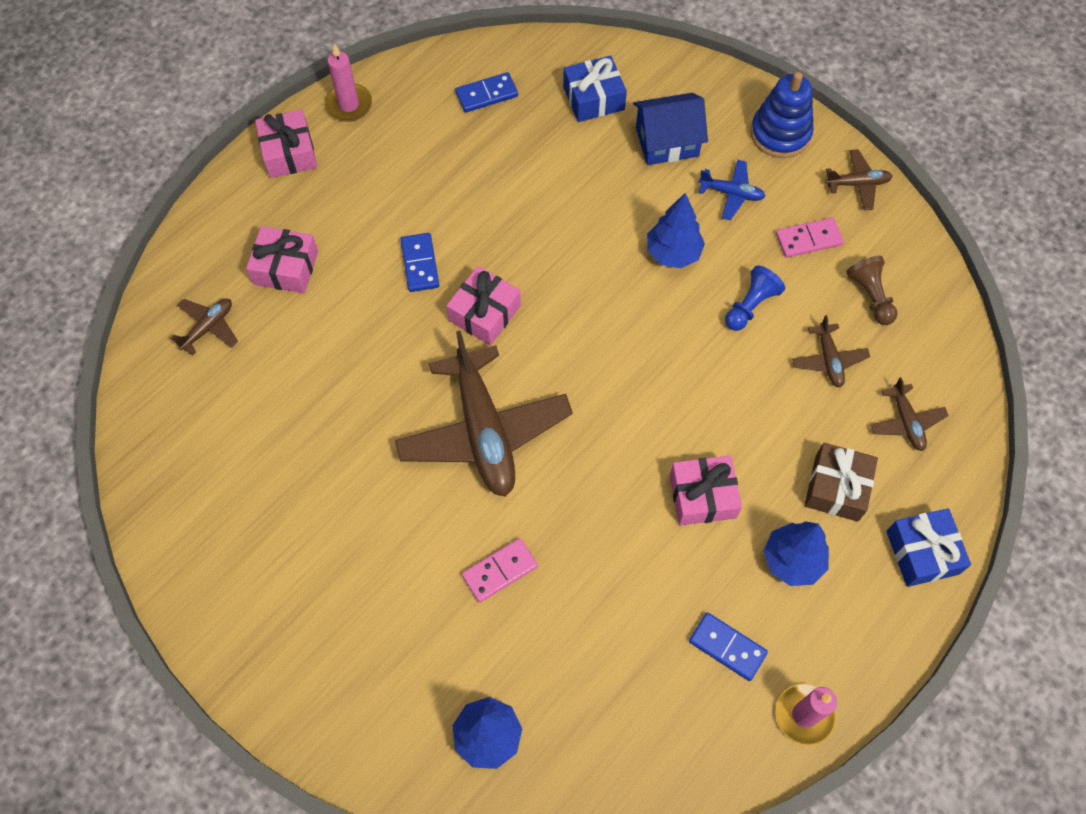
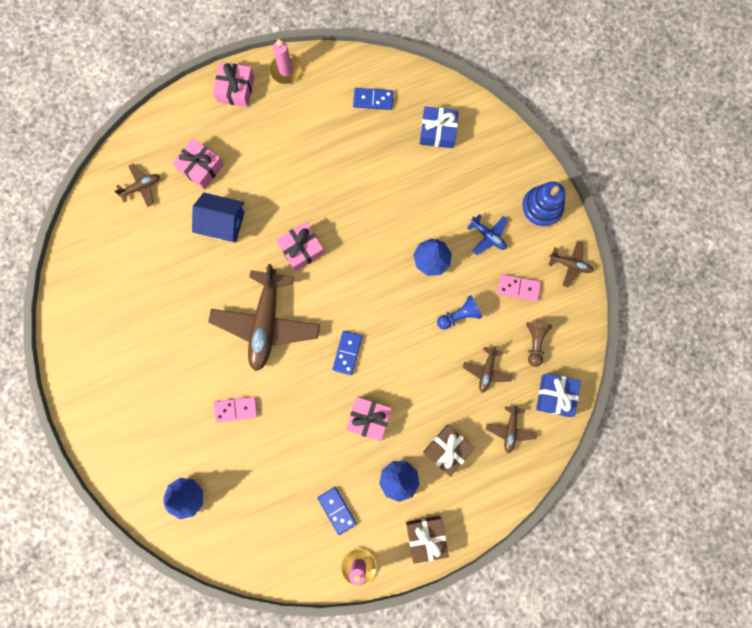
camera: 25 degrees right, 15 degrees up
(420, 264) = (279, 200): blue domino -> blue domino (347, 353)
(667, 141) = (467, 182): blue house -> blue house (222, 223)
(878, 624) = (426, 537): none -> brown gift
(922, 552) = (474, 509): blue gift -> blue gift (555, 395)

